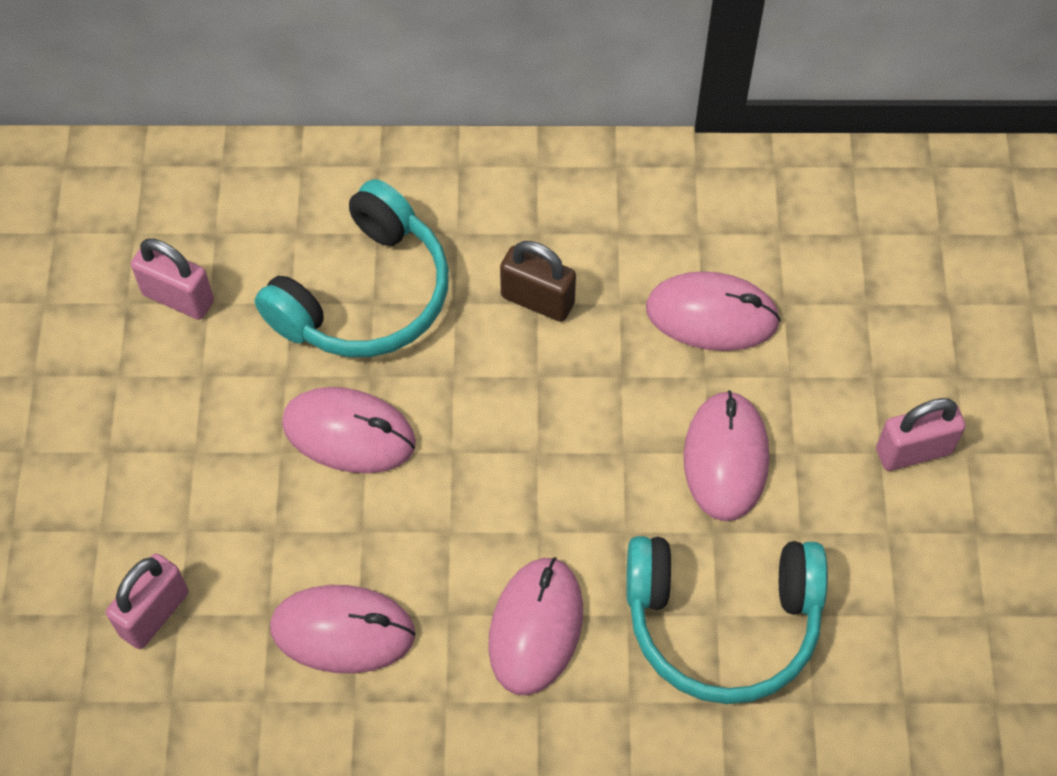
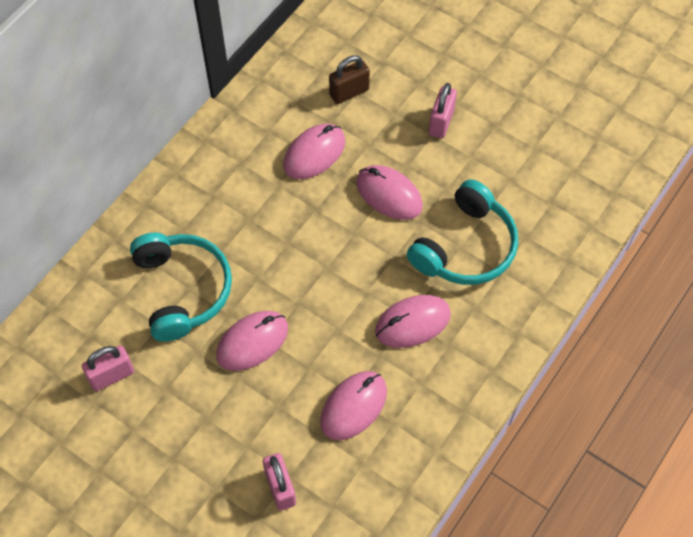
camera: 55 degrees left, 0 degrees up
(535, 627) = (412, 323): pink mouse -> pink mouse turned 75 degrees counterclockwise
(537, 300) = (247, 218): brown padlock -> brown padlock (349, 92)

